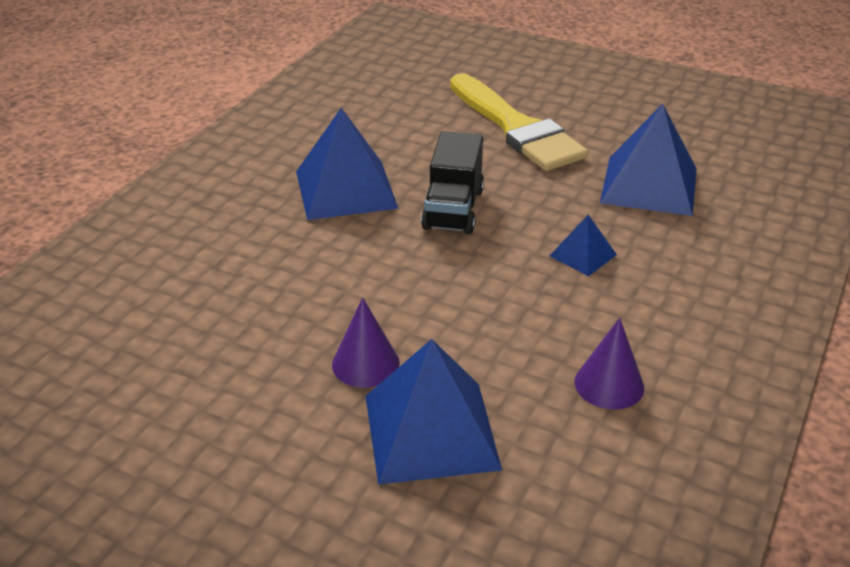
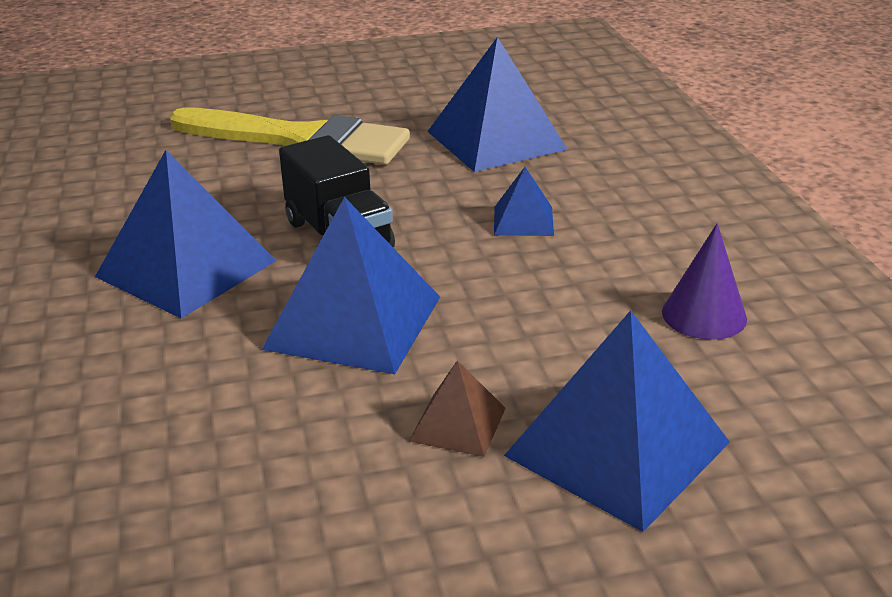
camera: 40 degrees left, 5 degrees down
(365, 363) = (458, 424): purple cone -> brown pyramid
(391, 270) = (354, 322): none -> blue pyramid

